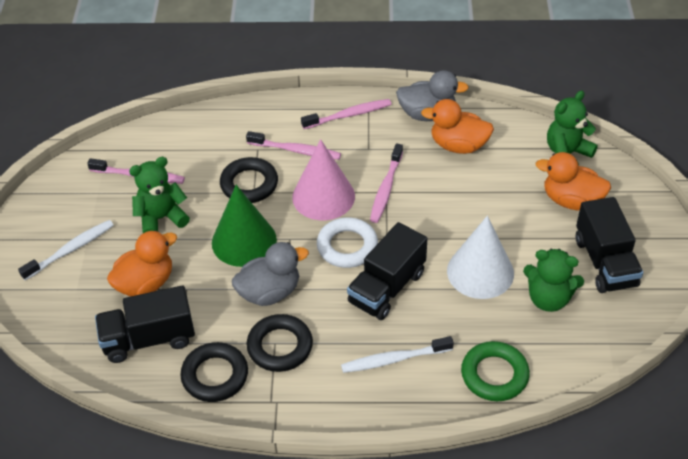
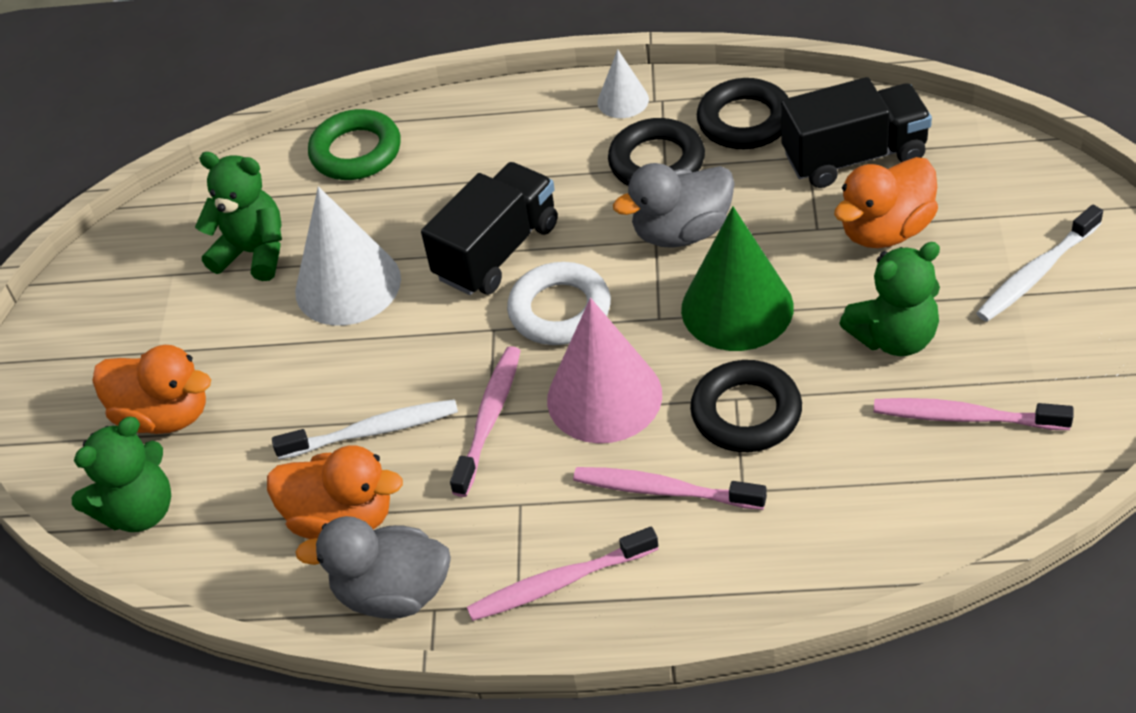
camera: 175 degrees left, 0 degrees up
(299, 403) = (623, 100): none -> white cone
(394, 359) = (492, 159): white toothbrush -> white toothbrush (372, 431)
(605, 262) = (149, 312): black truck -> none

